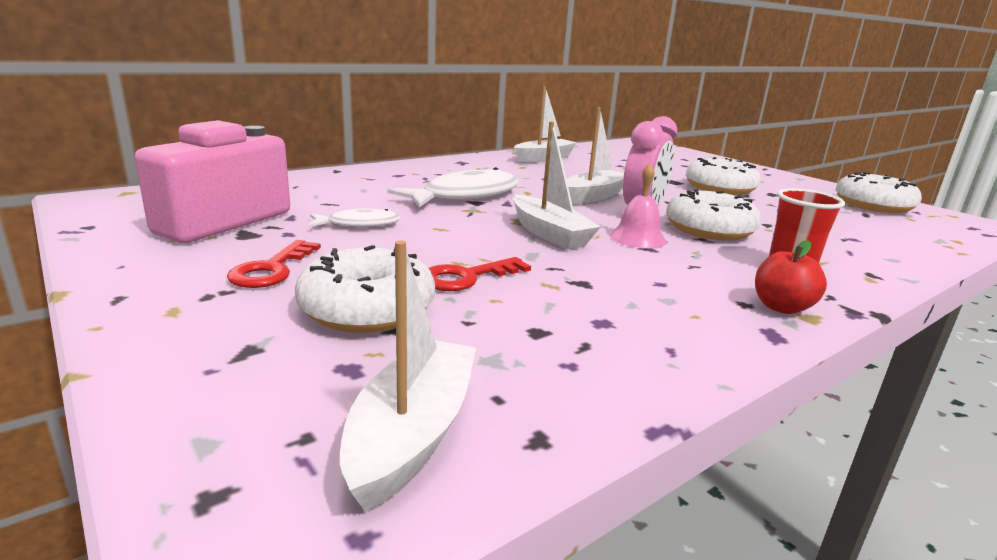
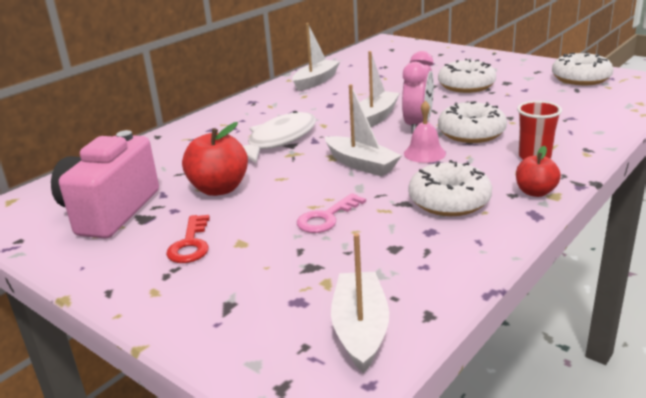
camera: 10 degrees left, 5 degrees up
(359, 224) = (219, 189): white fish -> red apple
(367, 309) = (278, 259): white donut -> white donut (449, 201)
(466, 277) = (326, 218): red key -> pink key

